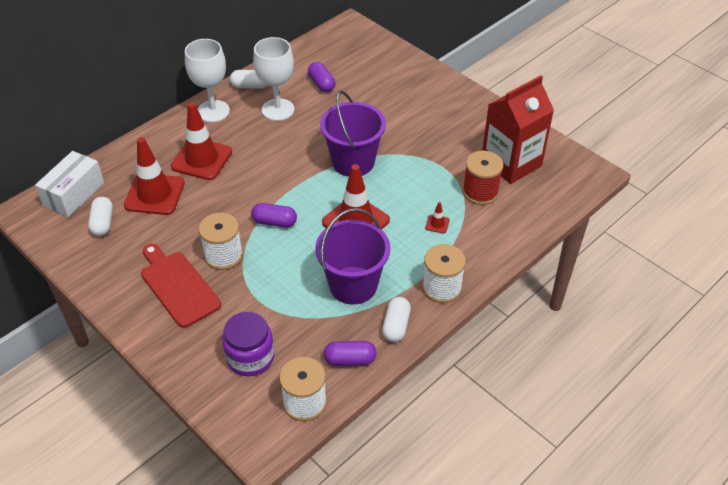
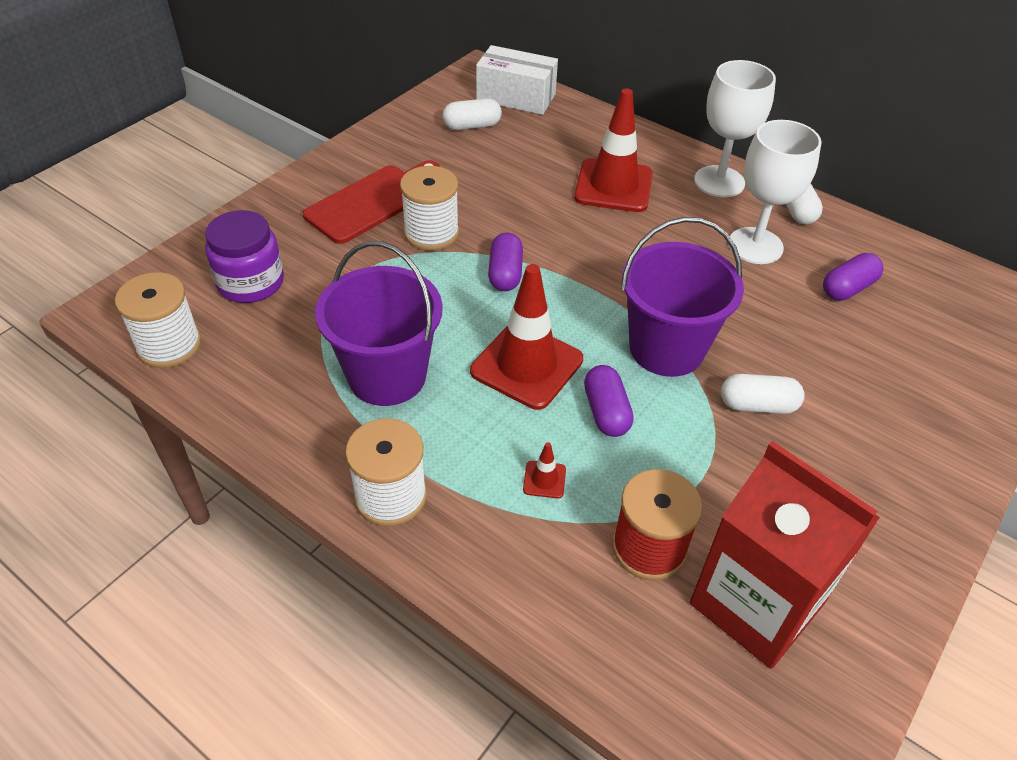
camera: 80 degrees right, 0 degrees up
(154, 194) = (532, 157): red traffic cone -> none
(350, 360) = (239, 387): purple capsule -> purple capsule (606, 412)
(396, 326) = (304, 437): white capsule -> white capsule (757, 405)

